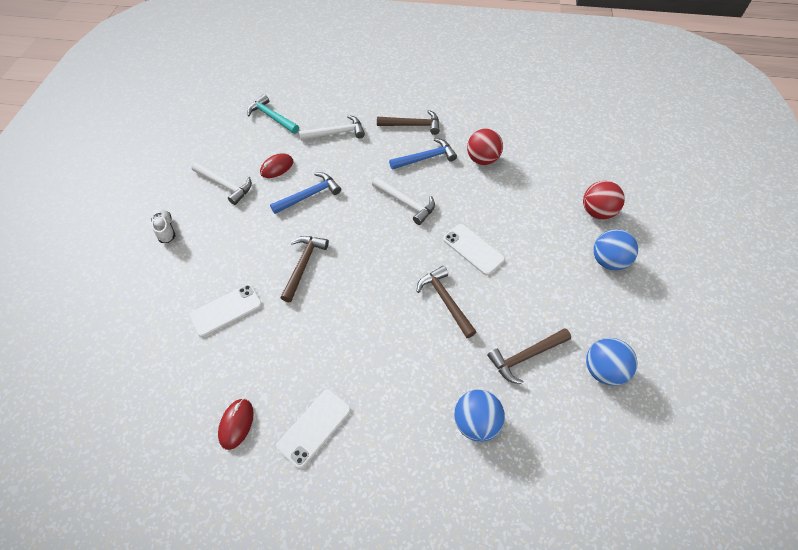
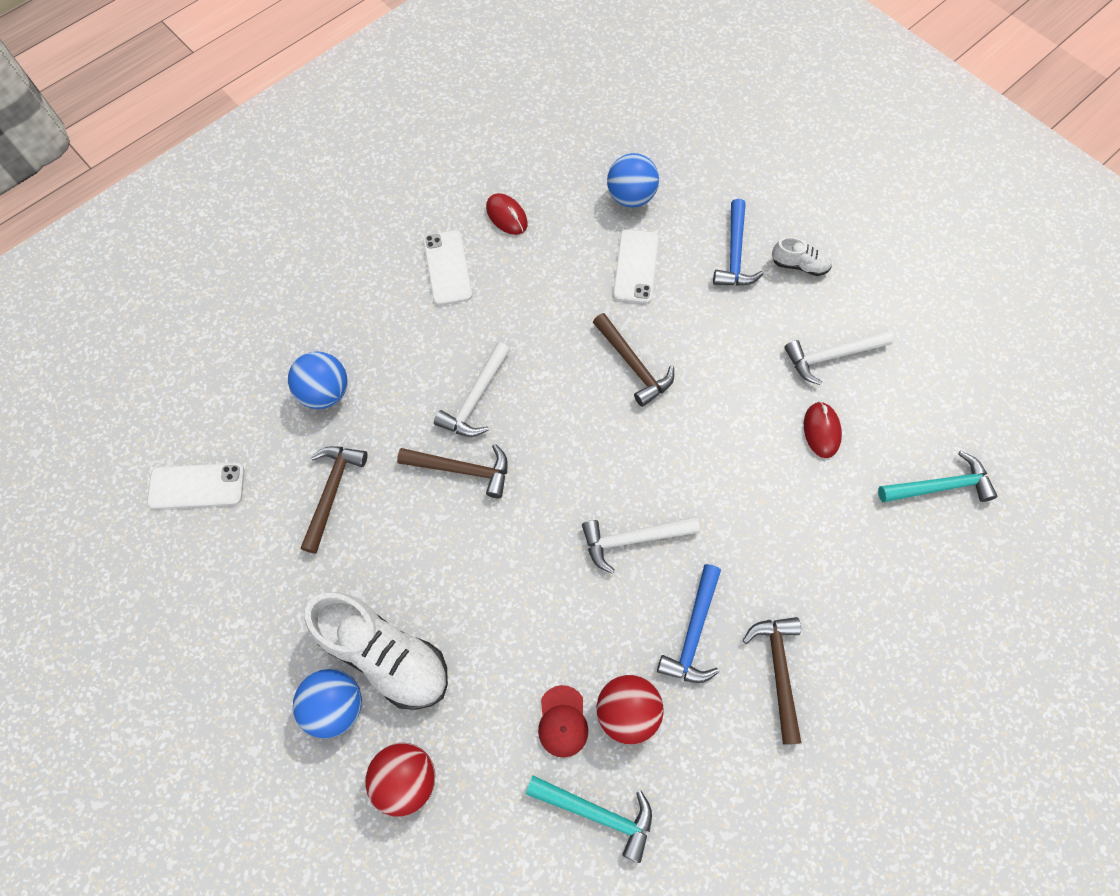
camera: 130 degrees right, 10 degrees up
(309, 195) = (739, 436): blue hammer -> blue hammer (735, 253)
(336, 133) = (839, 548): white hammer -> white hammer (476, 398)
(412, 125) = (778, 671): brown hammer -> brown hammer turned 135 degrees clockwise
(473, 249) = (496, 558): white phone -> white phone (197, 486)
(511, 177) = (562, 721): none -> red cap
(528, 146) = (596, 812): none -> turquoise hammer
(566, 259) = (385, 655): none -> white shoe
(602, 370) = (247, 553): blue ball -> blue ball (631, 197)

